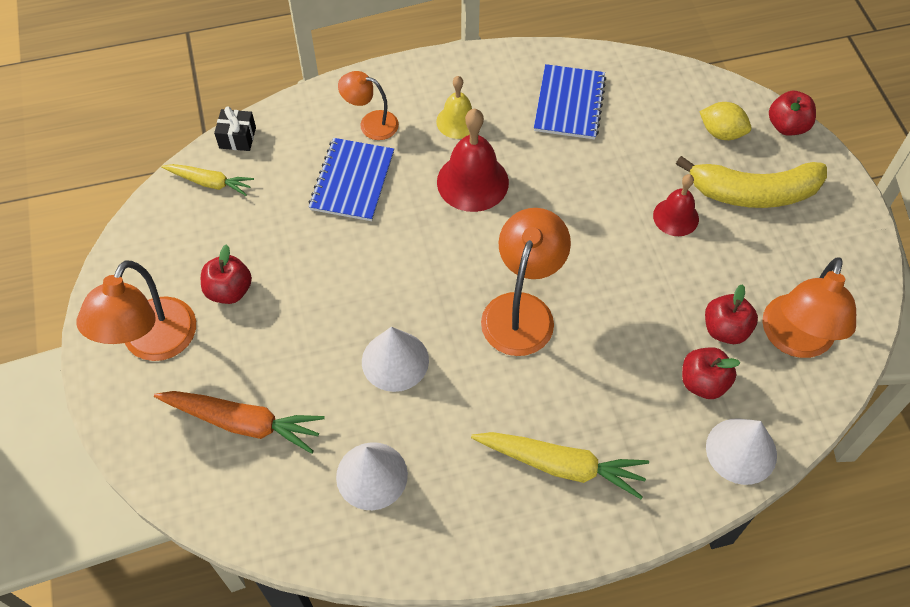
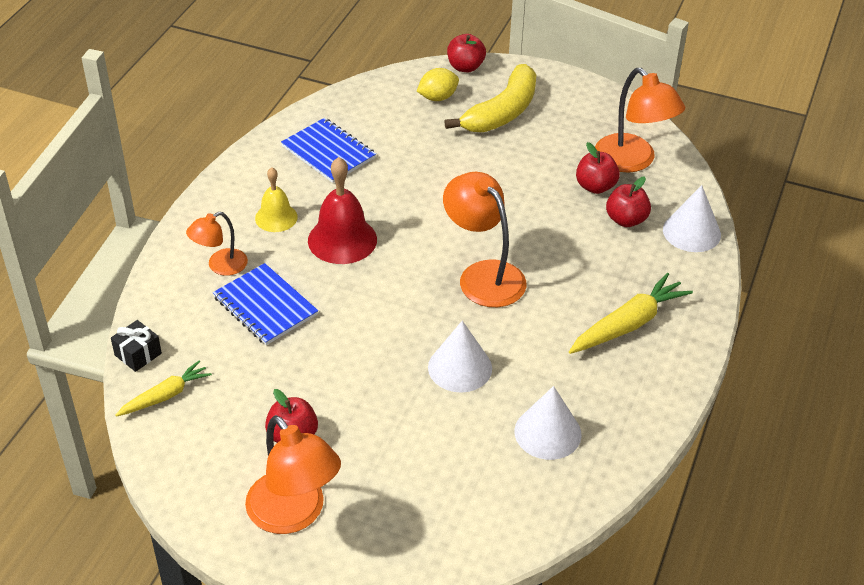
camera: 55 degrees left, 15 degrees down
(243, 423) = (430, 489): orange carrot -> none
(676, 217) = (484, 157): red bell -> none

